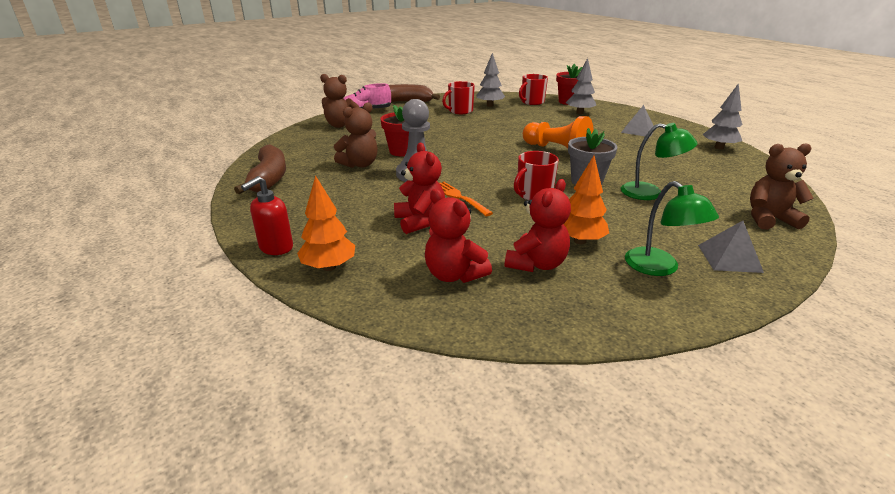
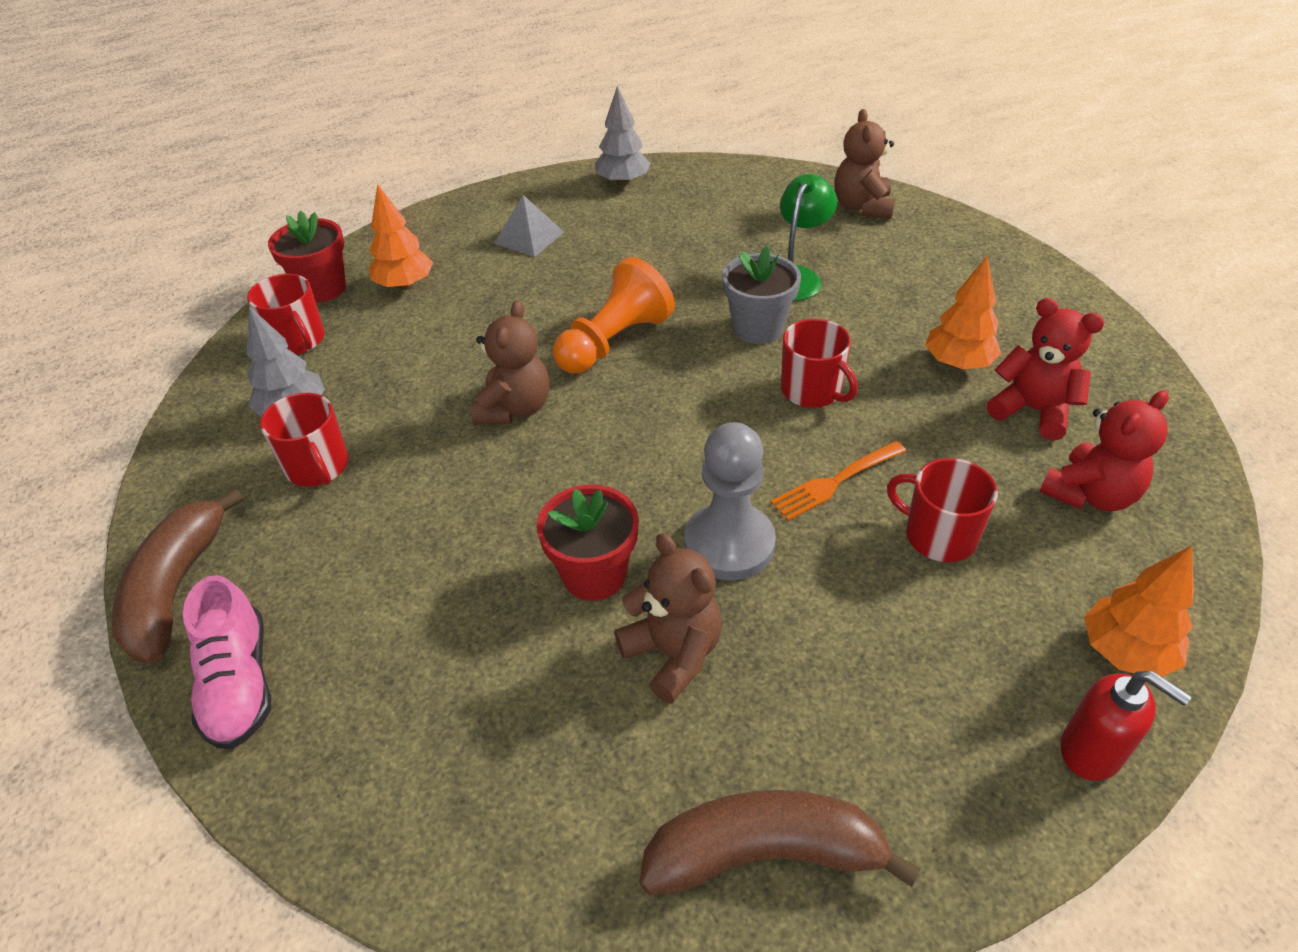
camera: 85 degrees left, 15 degrees up
(340, 125) = (356, 738): brown teddy bear -> brown teddy bear (515, 408)
(420, 221) = (938, 535): red teddy bear -> red mug
(579, 113) = (405, 285): grey tree -> orange tree
(659, 268) = (1007, 311): green lamp -> none
(729, 258) = (968, 258): grey pyramid -> none

